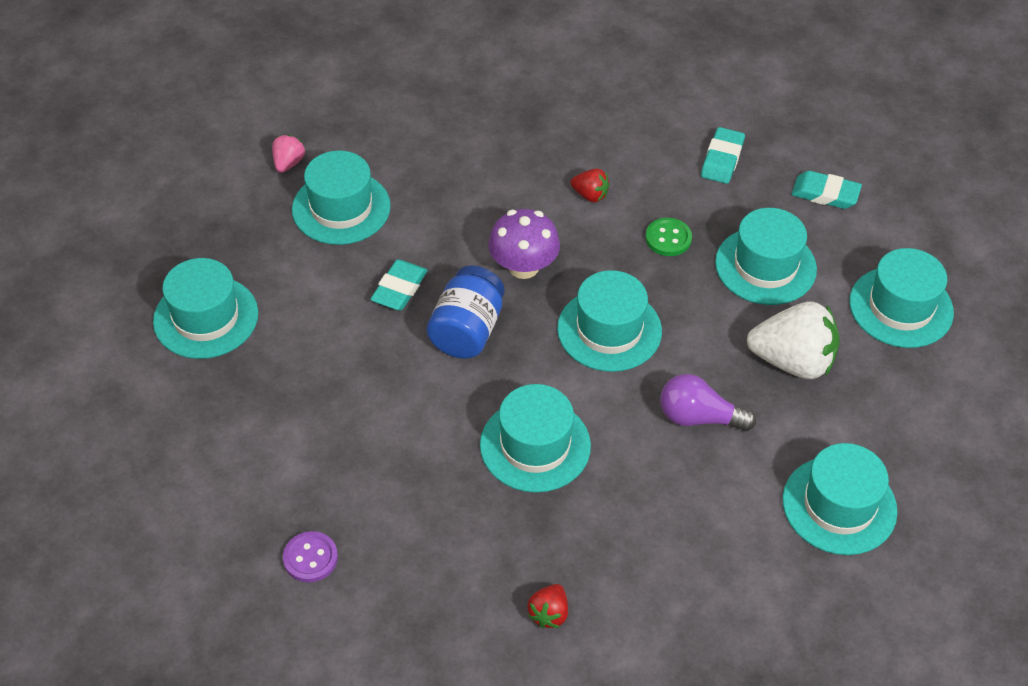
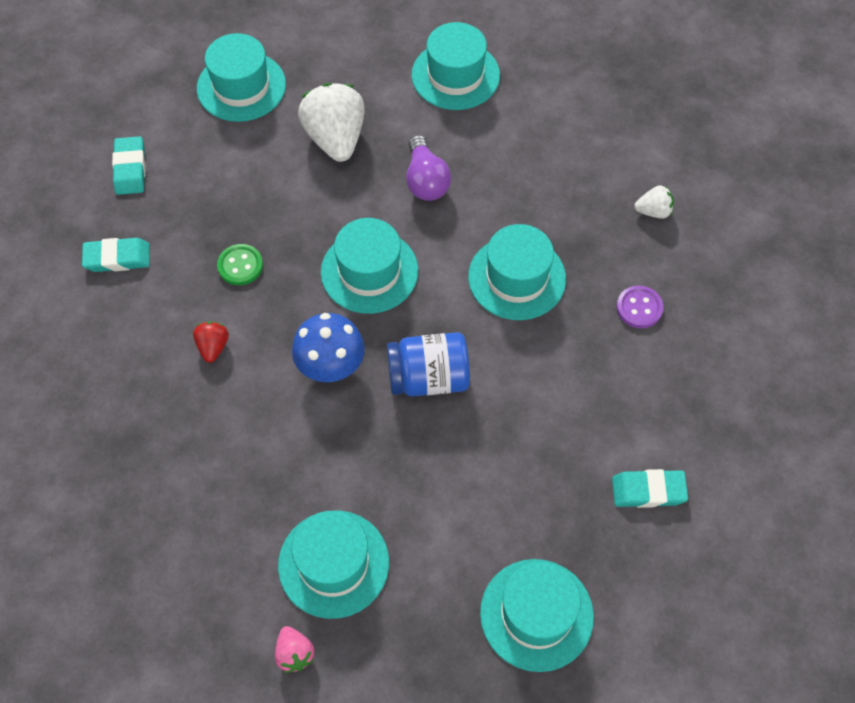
camera: 115 degrees left, 10 degrees up
(288, 163) = (294, 654): pink strawberry -> pink strawberry turned 105 degrees counterclockwise
(310, 558) = (715, 387): purple button -> purple button (639, 308)
(399, 289) = (410, 456): turquoise eraser -> turquoise eraser (648, 491)
(523, 267) = (330, 365): purple mushroom -> blue mushroom
(549, 614) = (653, 211): red strawberry -> white strawberry
(765, 266) = (239, 186): turquoise hat -> none

